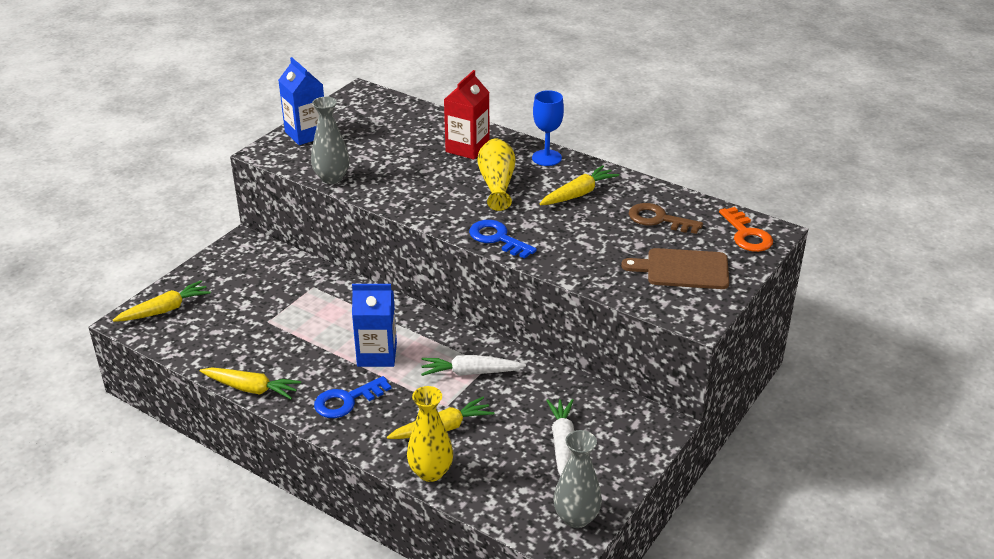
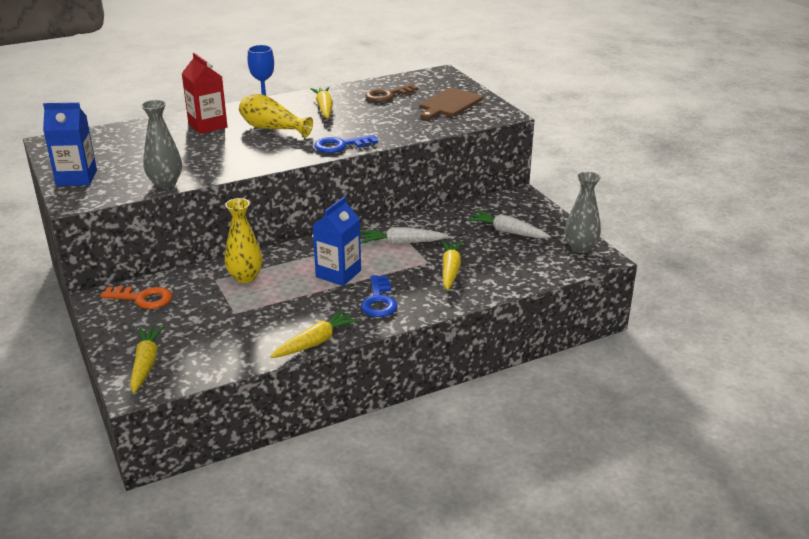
camera: 60 degrees left, 5 degrees down
(431, 472) = (492, 287): yellow vase -> yellow vase (245, 277)
(470, 372) = (402, 243): white carrot -> white carrot turned 60 degrees clockwise
(746, 234) = (436, 79): orange key -> orange key (142, 298)

